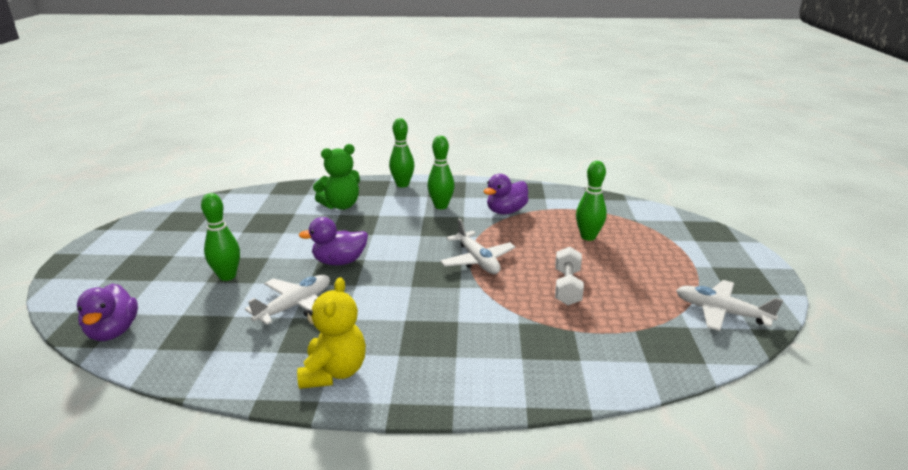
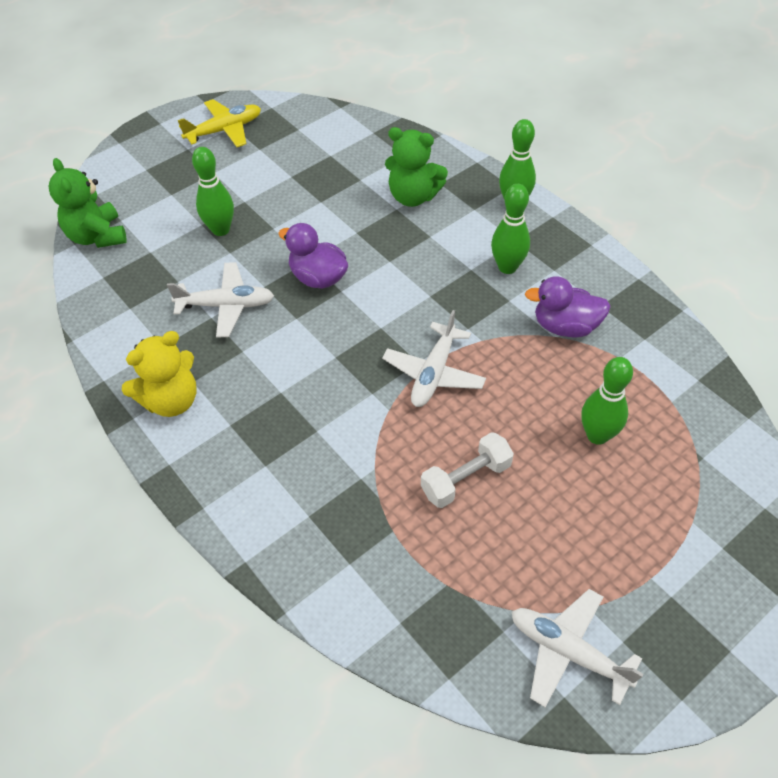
camera: 50 degrees right, 25 degrees up
(113, 331) = (97, 236): purple duck -> green teddy bear
(149, 234) = (224, 130): none -> yellow plane
(721, 312) = (568, 651): white plane -> white plane turned 45 degrees counterclockwise

